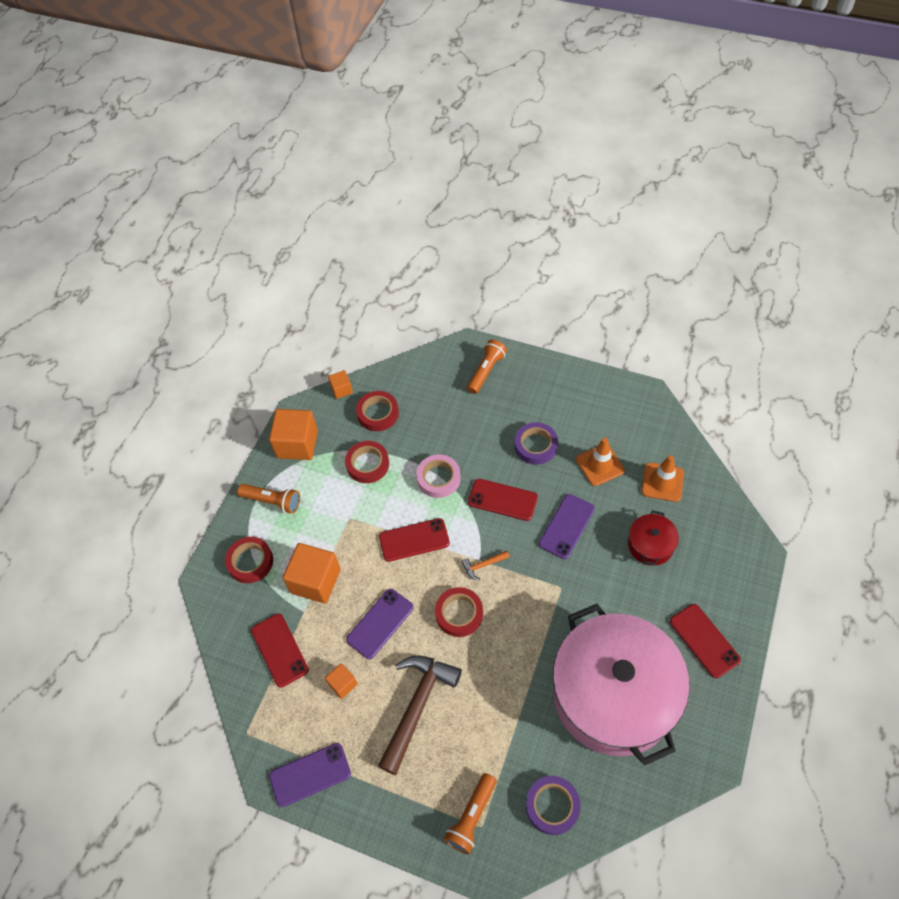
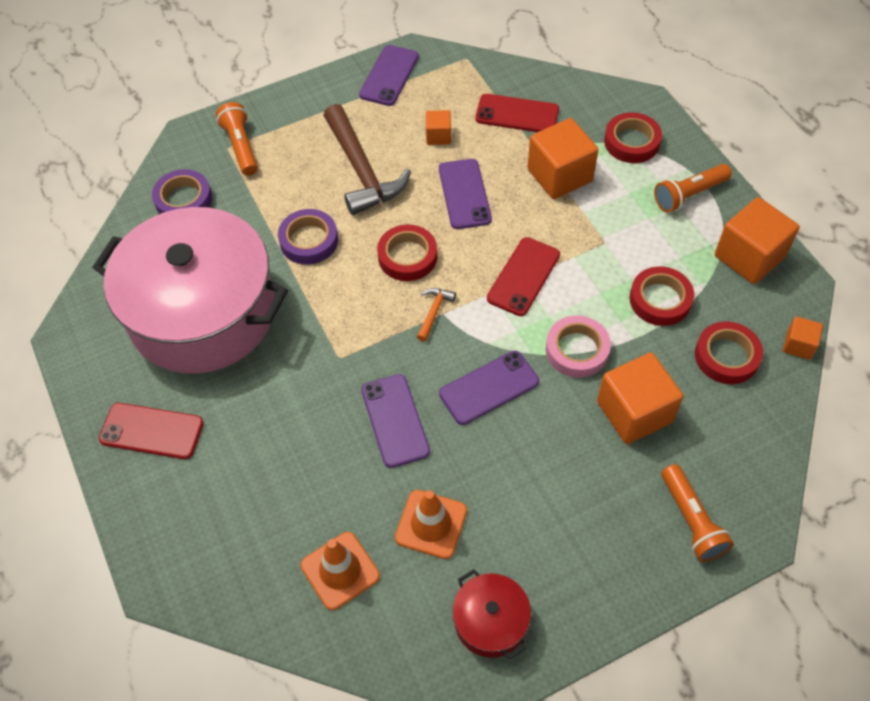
camera: 130 degrees right, 0 degrees up
(451, 429) = (634, 412): none -> orange cube
(502, 500) = (489, 388): red phone -> purple phone
(535, 446) = (525, 479): purple tape -> purple tape (309, 240)
(650, 545) = (288, 481): red pot -> red pot (490, 621)

